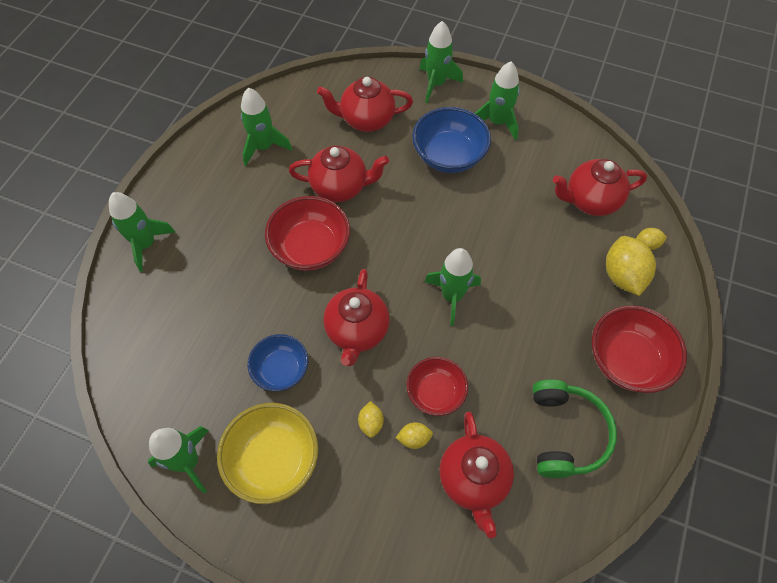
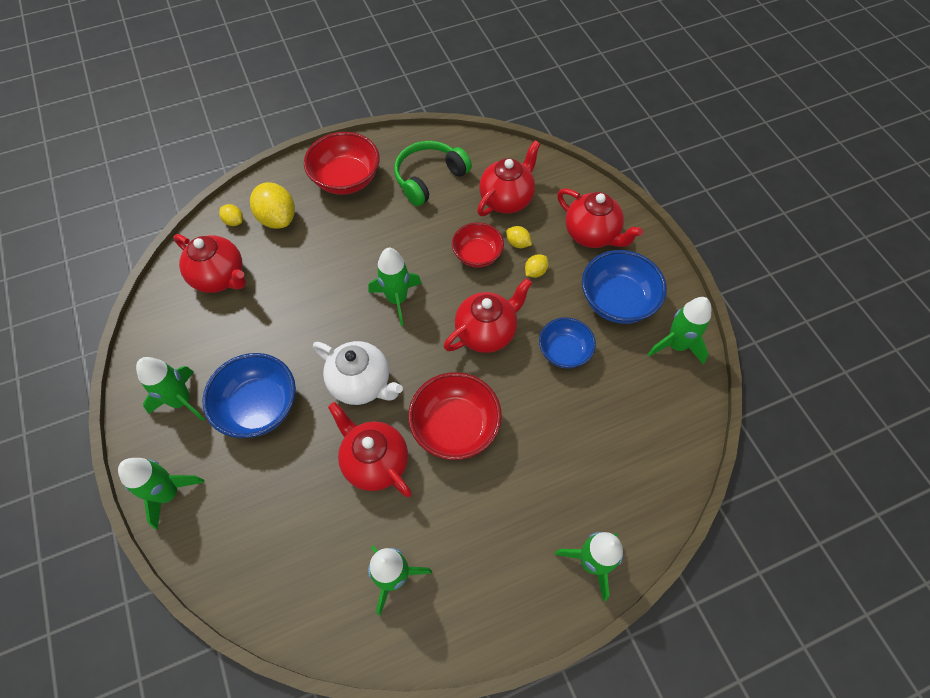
camera: 135 degrees left, 0 degrees up
(273, 460) = (617, 301): yellow bowl -> blue bowl
(366, 120) = (274, 515): red teapot -> red teapot (592, 234)
(404, 220) = (361, 383): none -> white teapot
(622, 276) = (277, 218): yellow lemon -> yellow lemon turned 75 degrees counterclockwise

